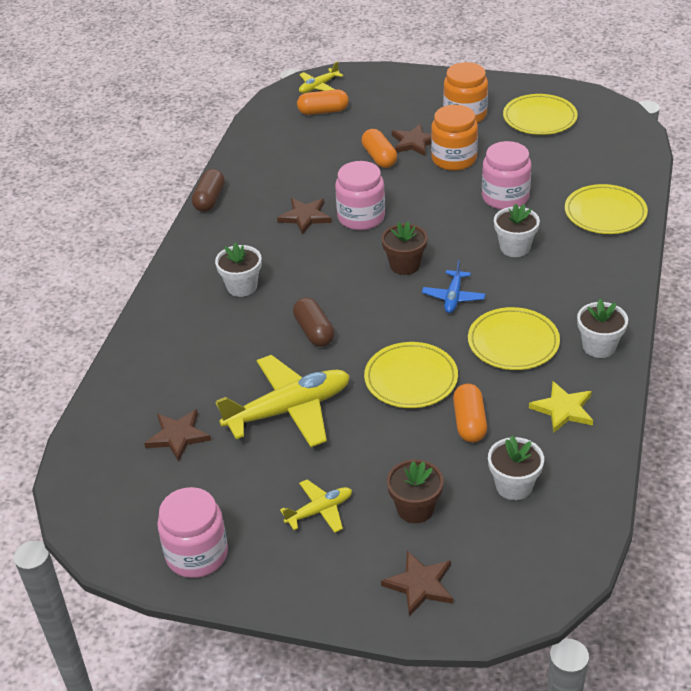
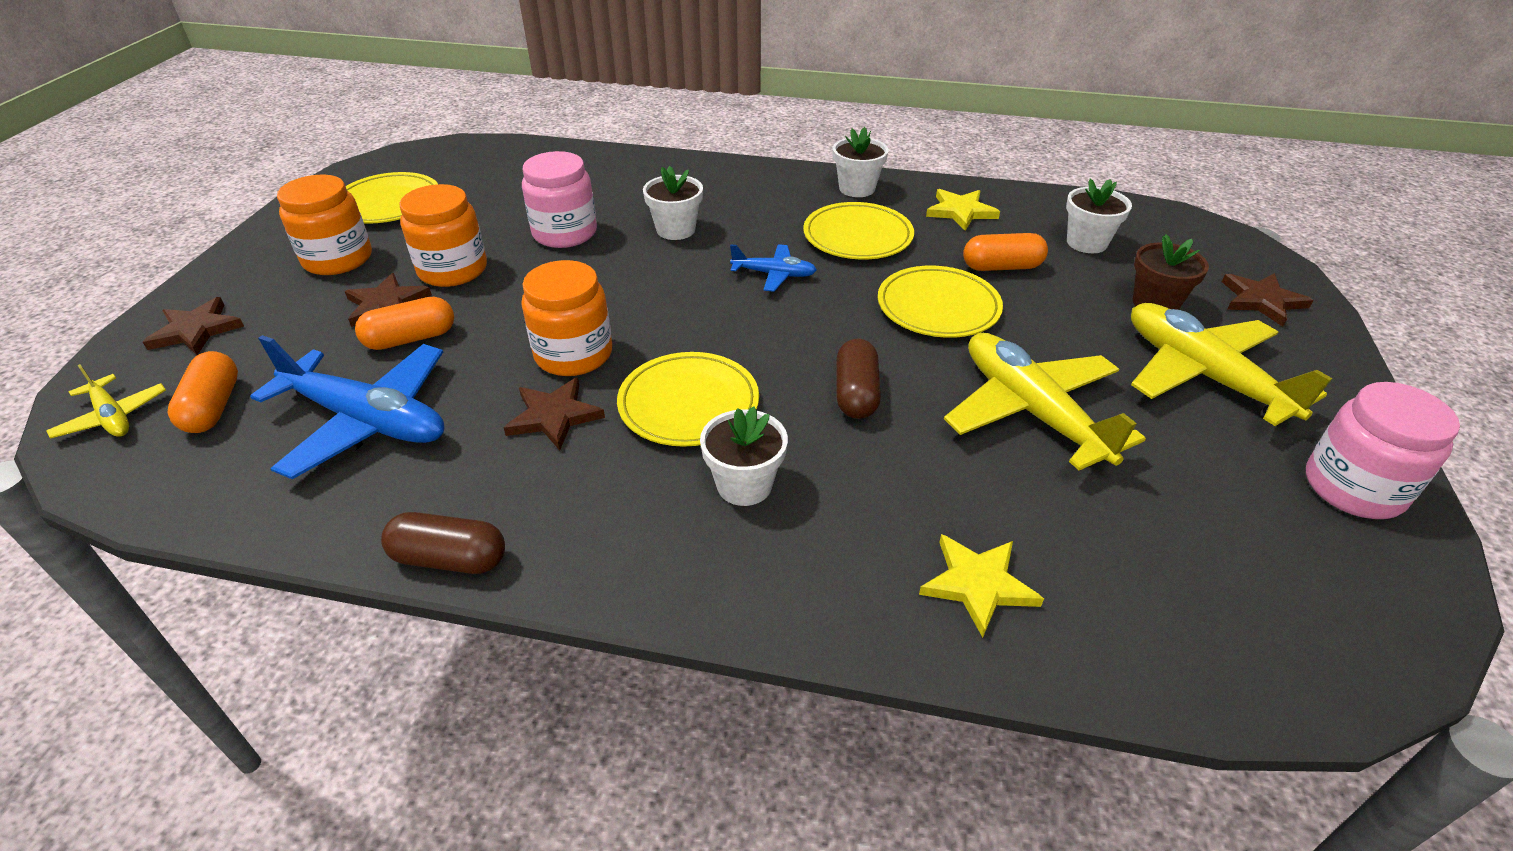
camera: 95 degrees left, 0 degrees up
(158, 367) = (977, 584): none -> yellow star
(178, 436) = (1137, 535): brown star -> brown star (196, 330)
(308, 158) = (367, 421): none -> blue plane
(314, 331) = (856, 394): brown capsule -> brown capsule turned 60 degrees counterclockwise
(319, 511) = (1202, 375): yellow plane -> yellow plane, size x1.98
(361, 217) = (573, 354): pink jar -> orange jar
(405, 265) = (702, 312): brown flower pot -> none
(605, 213) = (619, 173): yellow plate -> yellow plate (688, 404)

